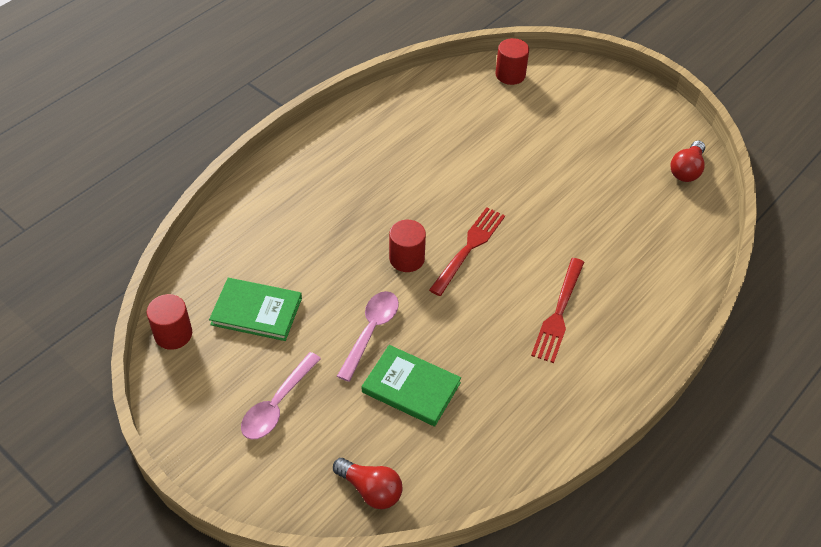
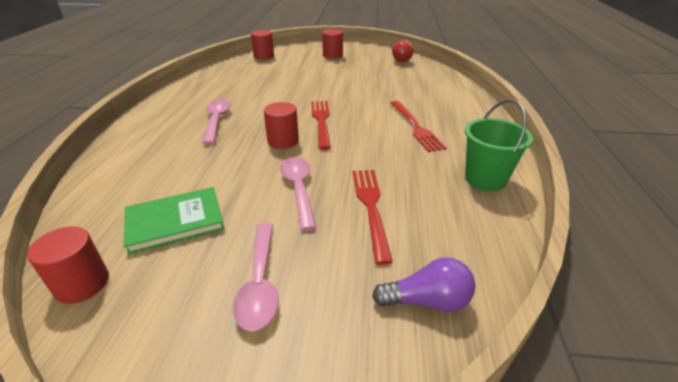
camera: 35 degrees left, 15 degrees down
(368, 189) = (216, 121): none -> pink spoon
(370, 490) = (427, 301): red light bulb -> purple light bulb
(411, 387) = (370, 207): green book -> red fork
(545, 421) = (485, 179): none -> green bucket
(602, 115) = (332, 55): none -> red cylinder

